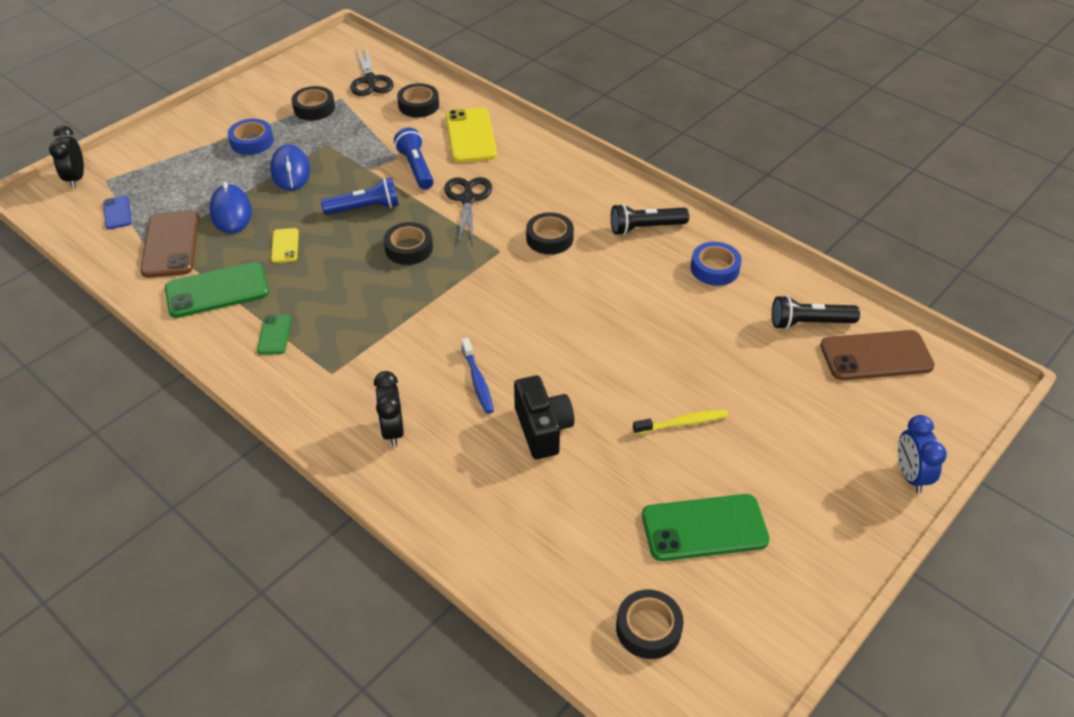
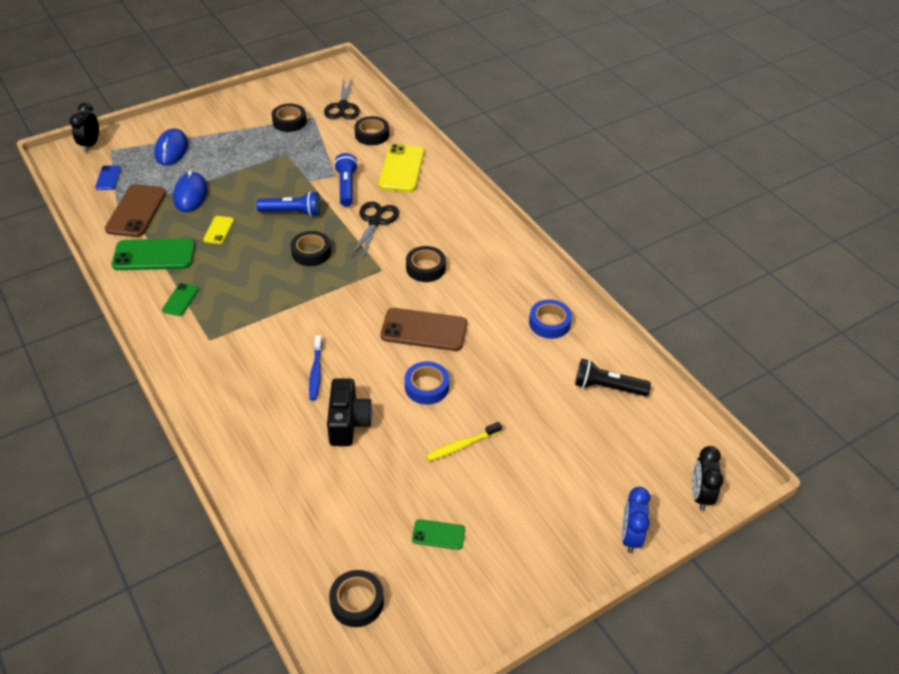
camera: 15 degrees right, 0 degrees up
(252, 142) = (230, 140): blue tape -> blue tape (426, 387)
(290, 171) = (249, 170): blue mouse -> blue mouse (171, 150)
(393, 431) = (234, 396): black clock -> black clock (700, 495)
(645, 228) = (508, 276): black flashlight -> none
(683, 423) = (461, 445): yellow toothbrush -> yellow toothbrush turned 150 degrees clockwise
(704, 528) = (438, 534): green phone -> green phone, size x0.52
(876, 356) = (651, 428): brown phone -> brown phone (424, 330)

